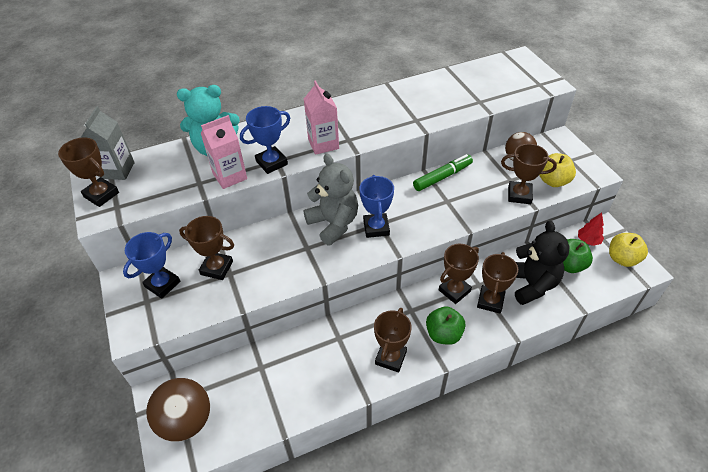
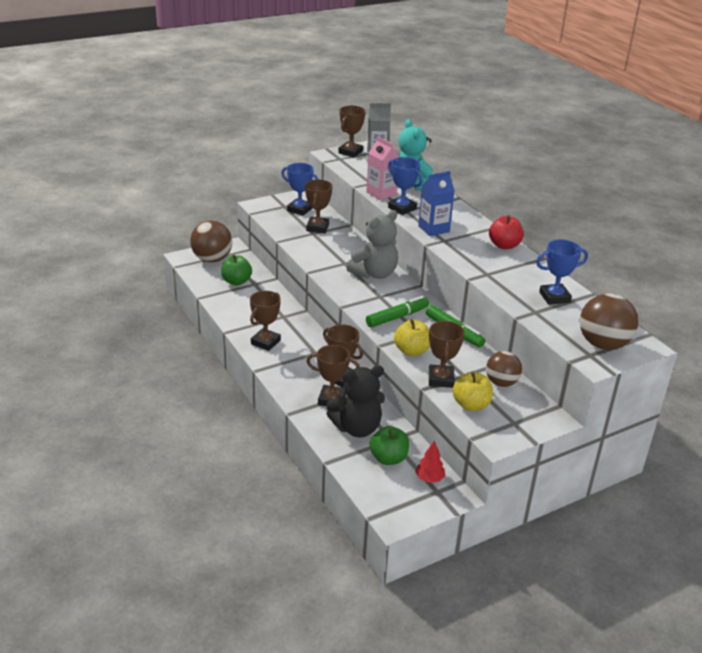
camera: 80 degrees right, 15 degrees down
(323, 144) = (433, 229): pink carton -> blue carton
(362, 102) = (504, 245): none -> red apple
(376, 228) = (374, 294): blue trophy -> blue trophy (554, 297)
(391, 358) = (265, 342): brown trophy -> brown trophy turned 75 degrees counterclockwise
(419, 214) = (397, 317): none -> green marker
(443, 334) = (291, 370): green apple -> green apple (236, 281)
(523, 75) = (603, 344): none -> brown ball
(622, 259) = (407, 503): yellow apple -> yellow apple (411, 351)

